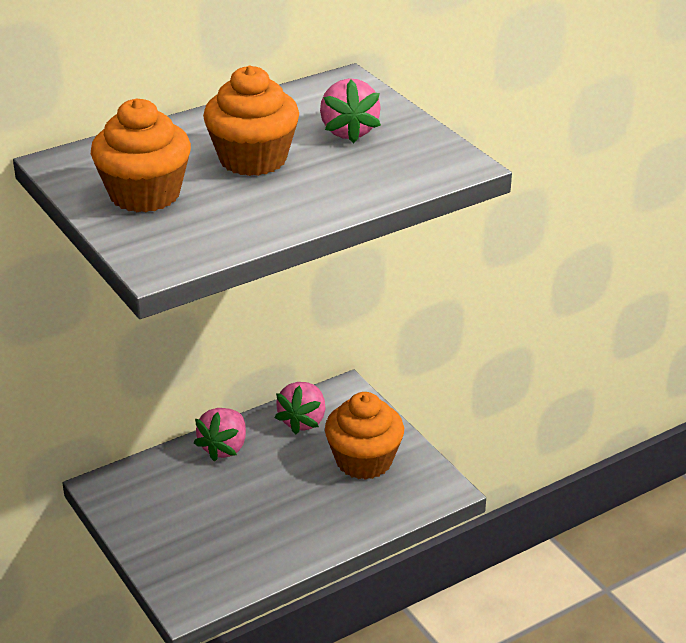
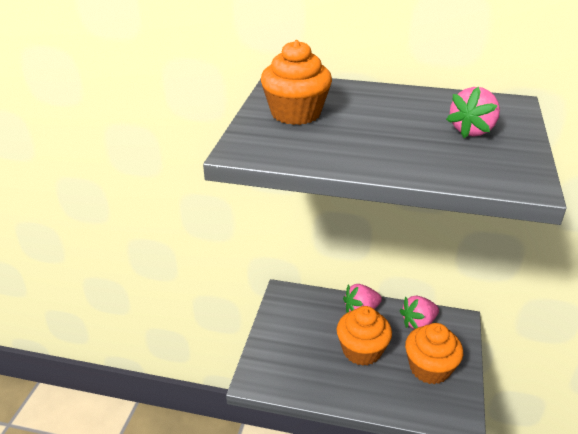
camera: 45 degrees right, 0 degrees up
(253, 159) = (385, 121): orange cupcake -> orange cupcake (362, 350)

